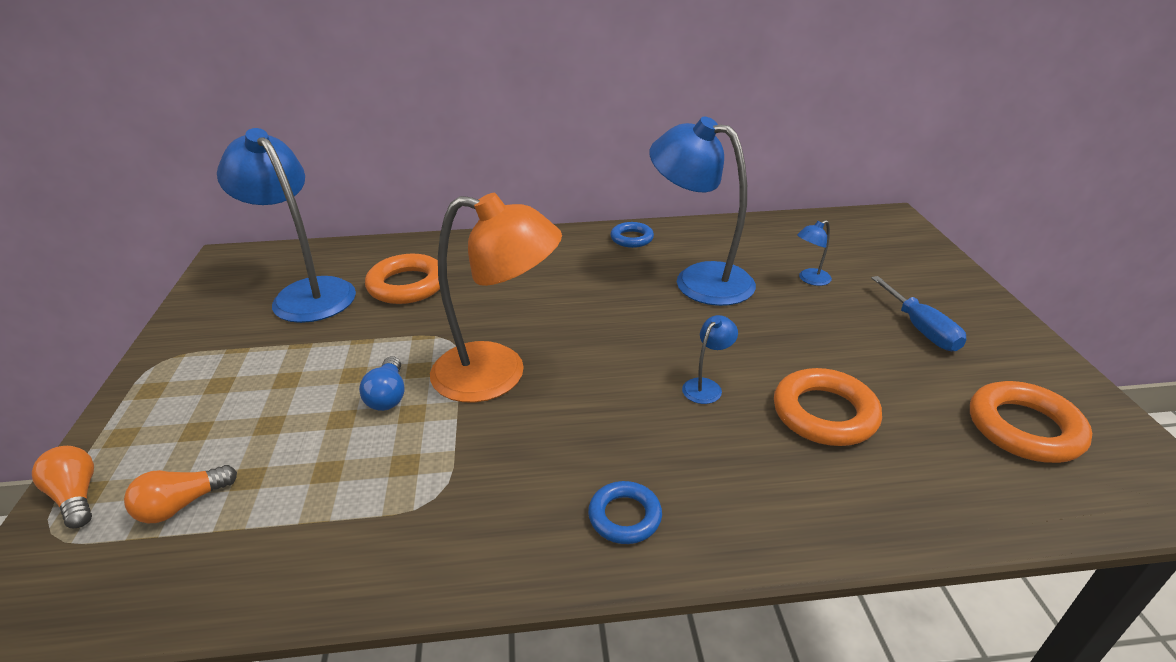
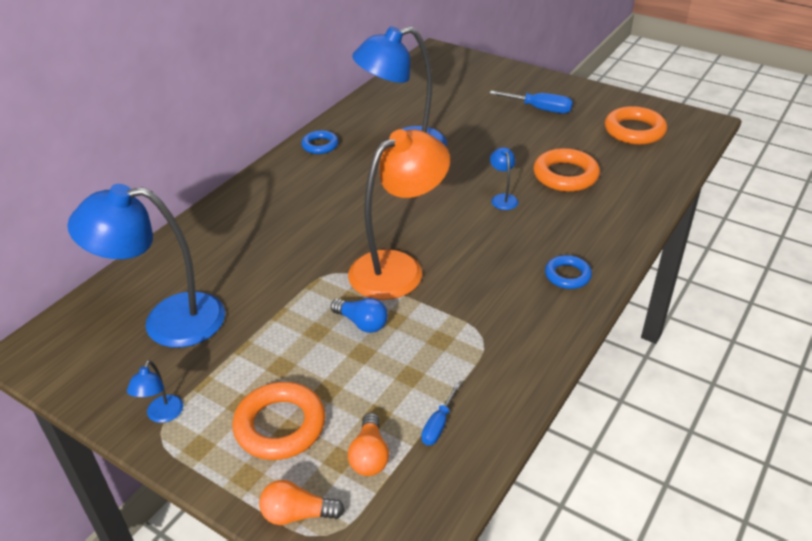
camera: 50 degrees left, 5 degrees up
(256, 535) = (438, 425): none -> blue screwdriver
(407, 285) = (233, 265): orange ring -> orange ring (280, 425)
(809, 279) = (456, 112): blue lamp -> blue lamp (162, 415)

